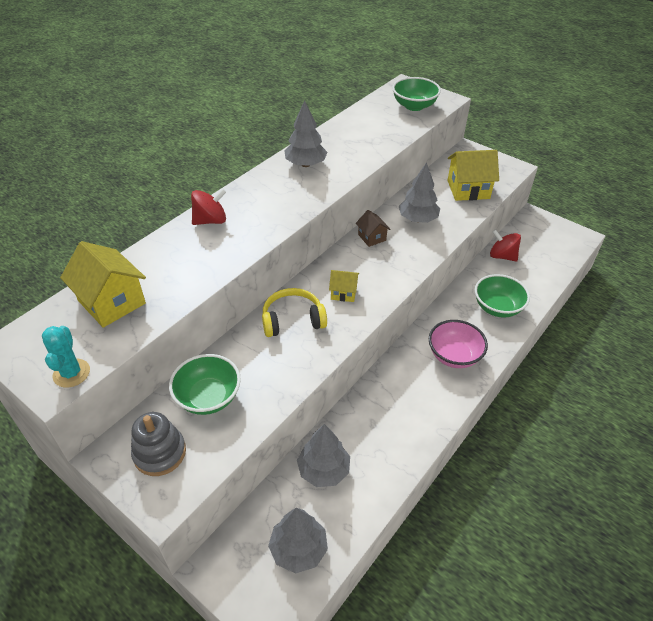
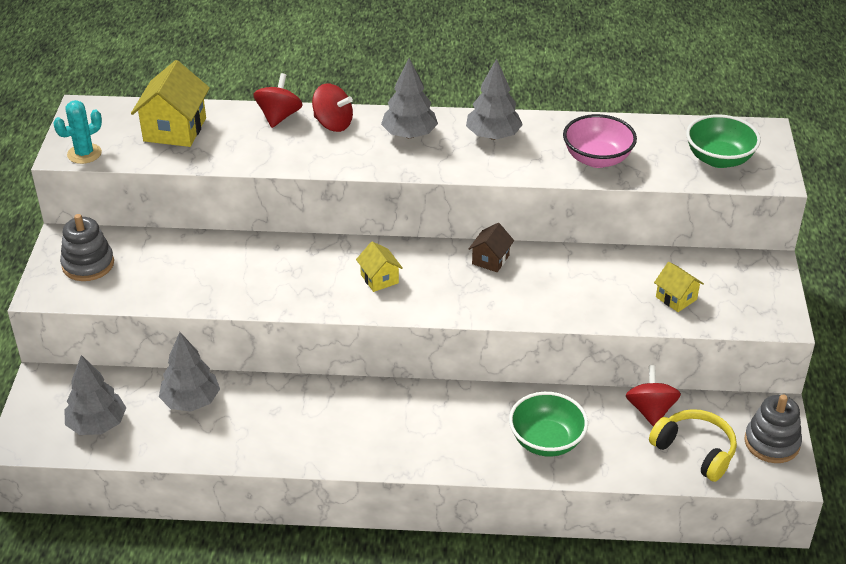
camera: 55 degrees right, 5 degrees down
(169, 241) = (279, 117): none -> red spinning top
(208, 397) = (166, 260): green bowl -> none
(293, 320) = (306, 263): yellow headphones -> yellow headphones (695, 451)
(418, 219) = (564, 280): grey tree -> grey tree (409, 134)
(454, 356) = (427, 434): pink bowl -> pink bowl (597, 159)
(468, 189) = (676, 298): yellow house -> yellow house, size x0.55
(555, 229) = (772, 443): none -> grey stacking toy

